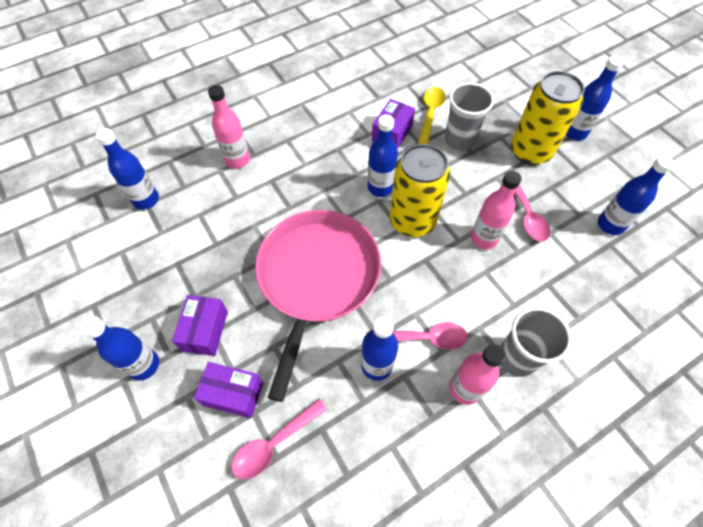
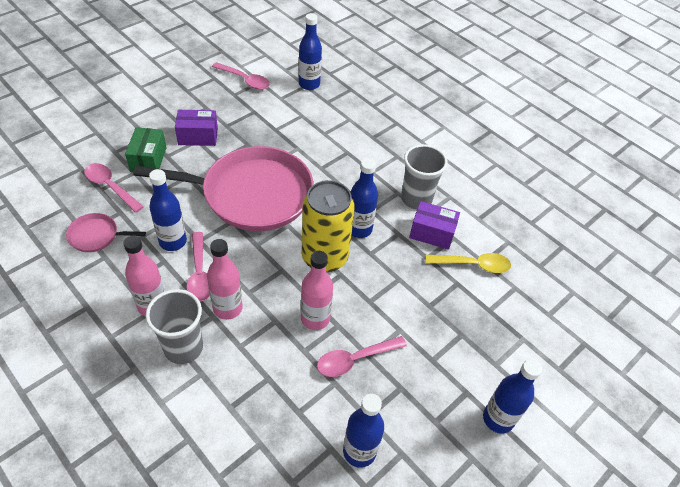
camera: 75 degrees right, 10 degrees down
(111, 268) = (245, 80): none -> pink spoon
(144, 365) = (170, 111): blue bottle -> none
(233, 394) = (148, 159): purple box -> green box
(237, 160) = (363, 128): pink bottle -> pink bottle (227, 308)
(357, 458) = (96, 236): none -> pink pan
(459, 140) = (443, 293): grey cup -> grey cup (416, 199)
(530, 151) = (449, 366): yellow can -> none

